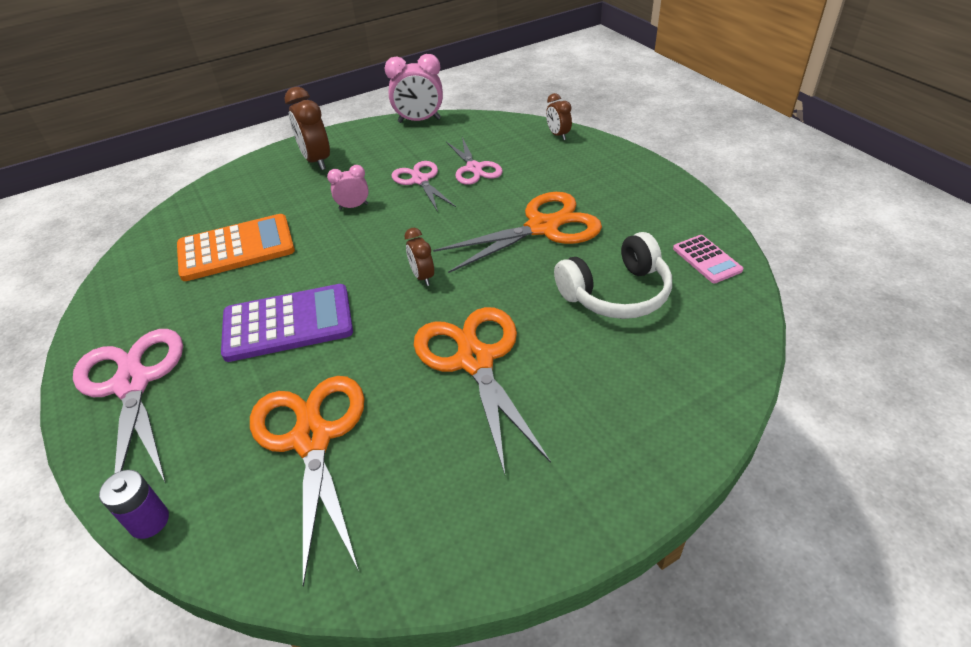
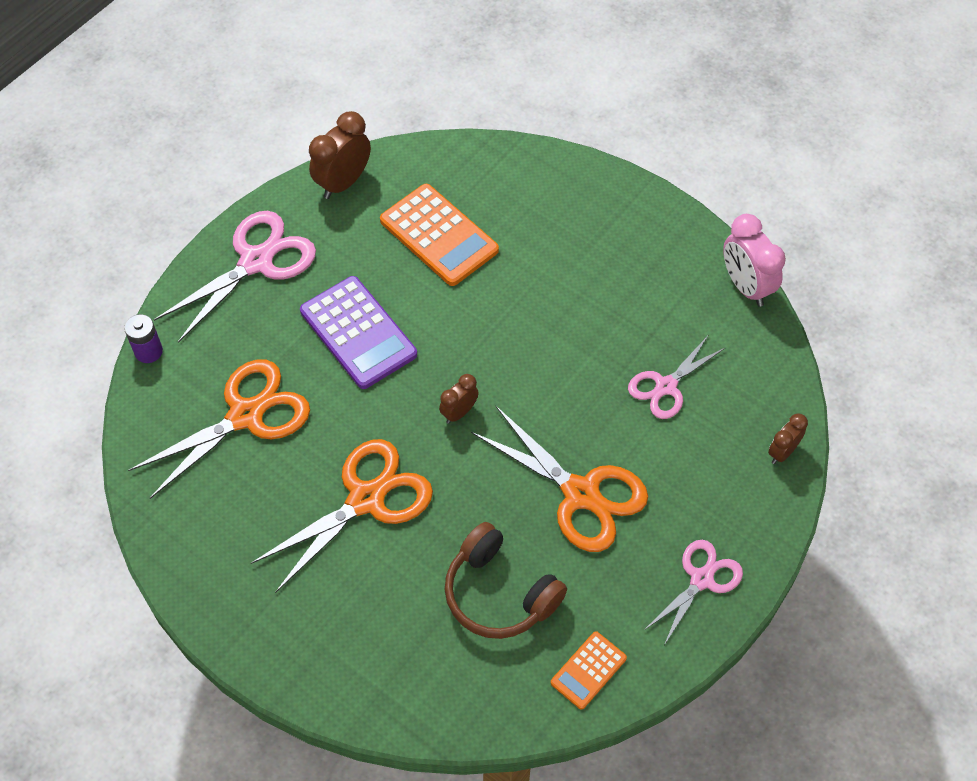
camera: 65 degrees right, 15 degrees up
(317, 161) = (612, 224): brown clock -> brown clock (343, 183)
(353, 206) = (544, 301): pink clock -> none
(420, 180) = (618, 342): pink scissors -> pink scissors (701, 579)
(616, 293) = (499, 593): white headphones -> brown headphones
(706, 259) = (588, 670): pink calculator -> orange calculator

